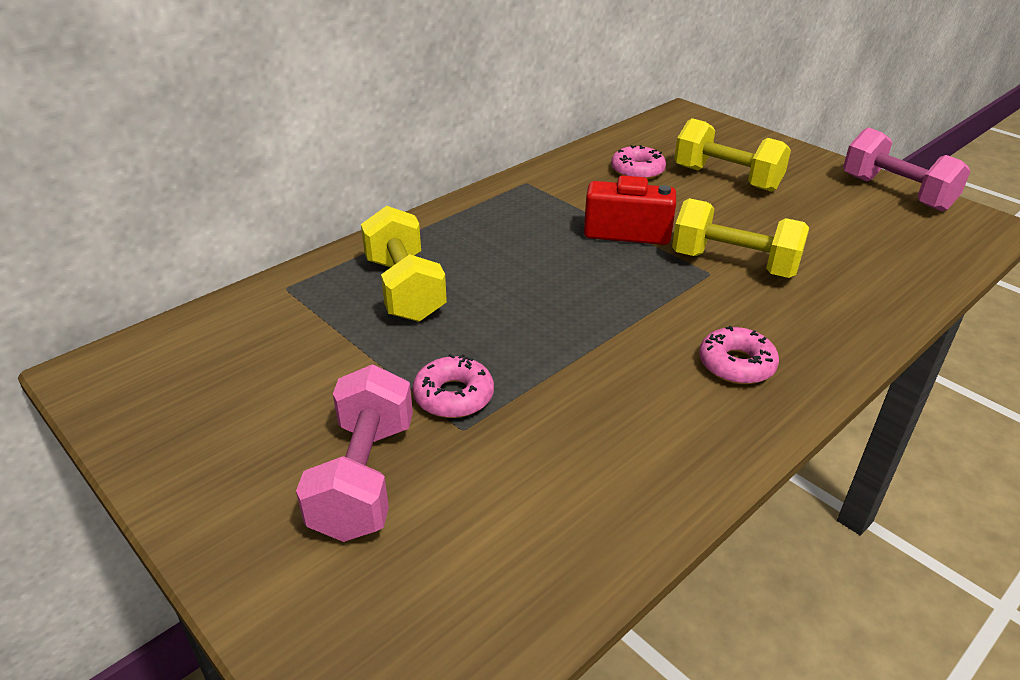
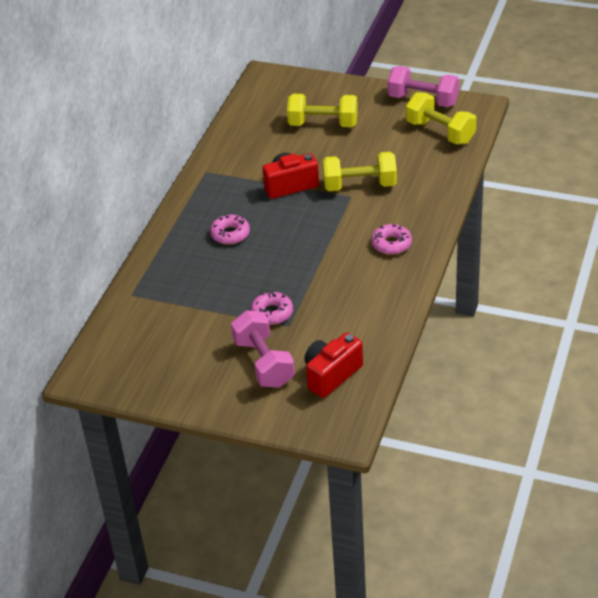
camera: 25 degrees left, 5 degrees up
(404, 289) = (197, 269): yellow dumbbell -> yellow dumbbell (440, 132)
(461, 563) = (331, 375): none -> red camera
(637, 170) = (266, 137): pink donut -> pink donut (230, 234)

